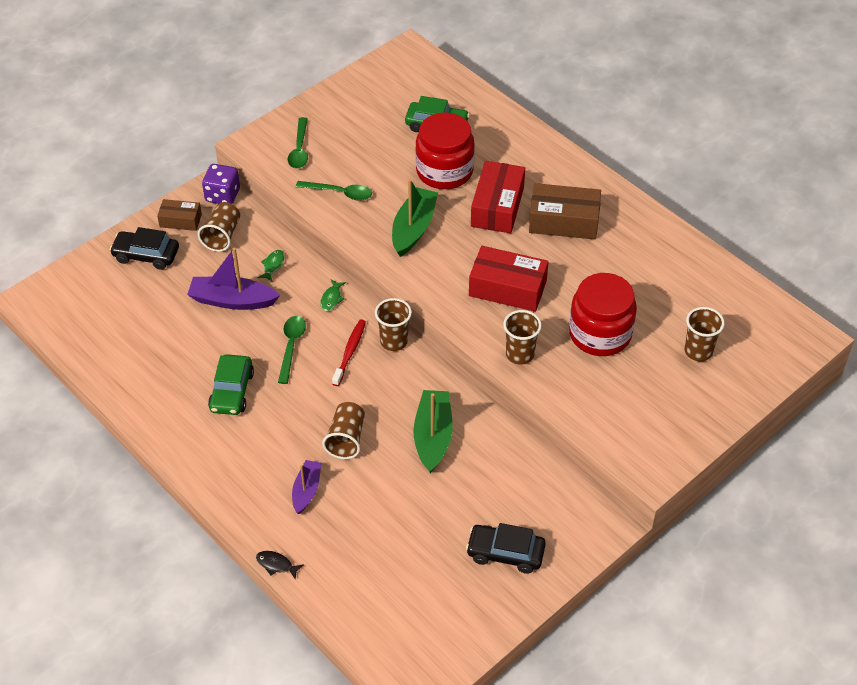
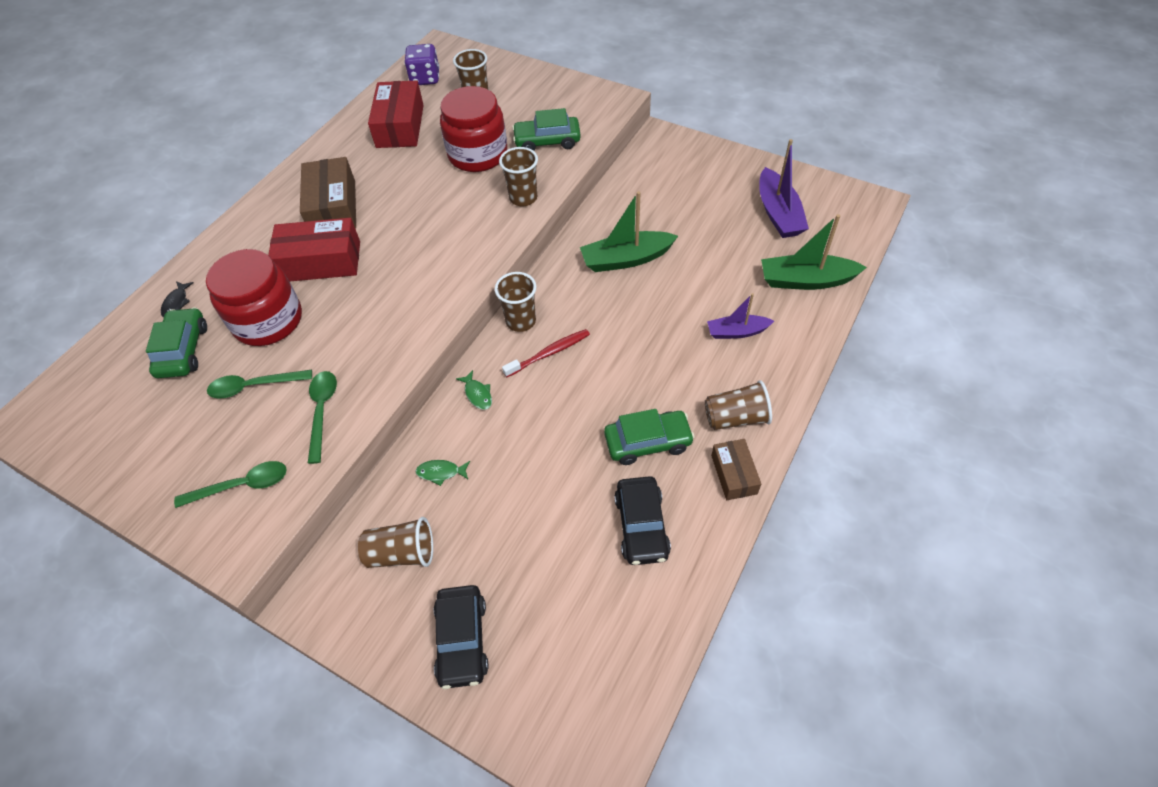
camera: 105 degrees left, 5 degrees up
(180, 220) = (383, 622): brown box -> brown box (734, 474)
(222, 195) = (323, 584): purple dice -> purple dice (425, 78)
(232, 300) = (512, 495): purple boat -> purple boat (778, 213)
(276, 565) = (829, 327): black fish -> black fish (176, 303)
(291, 346) = (561, 408): green spoon -> green spoon (254, 386)
(331, 299) = (477, 394): green fish -> green fish turned 60 degrees clockwise
(346, 439) = (661, 321): brown cup -> brown cup (735, 418)
(350, 352) = (549, 353): red toothbrush -> red toothbrush turned 150 degrees clockwise
(413, 228) = (370, 322): green boat -> green boat (806, 280)
(505, 553) = (721, 184): black car -> black car (641, 526)
(507, 288) = (439, 226): red box -> red box (400, 126)
(599, 393) = (547, 141): none -> green car

